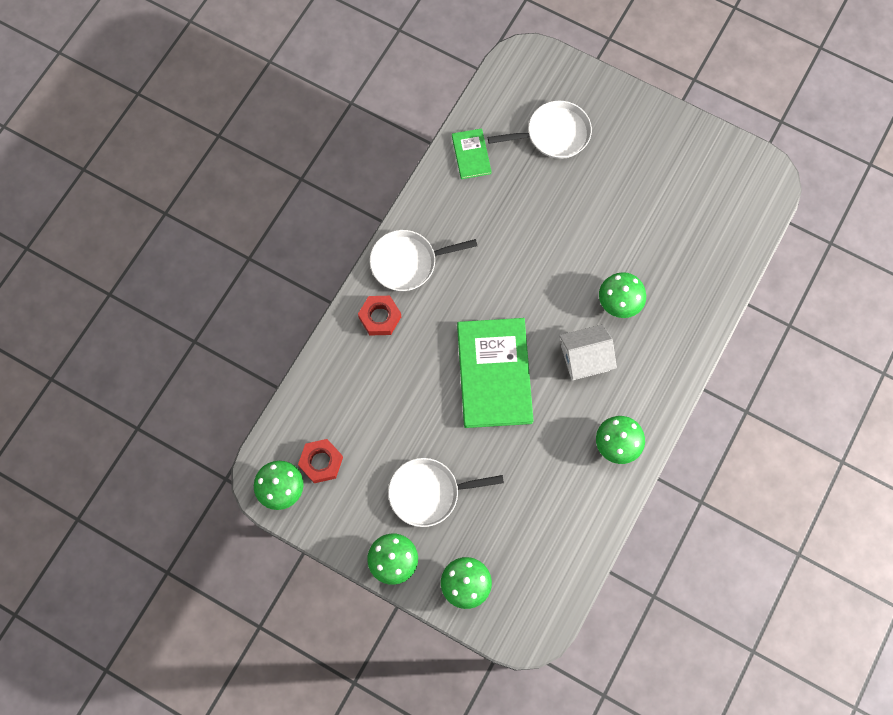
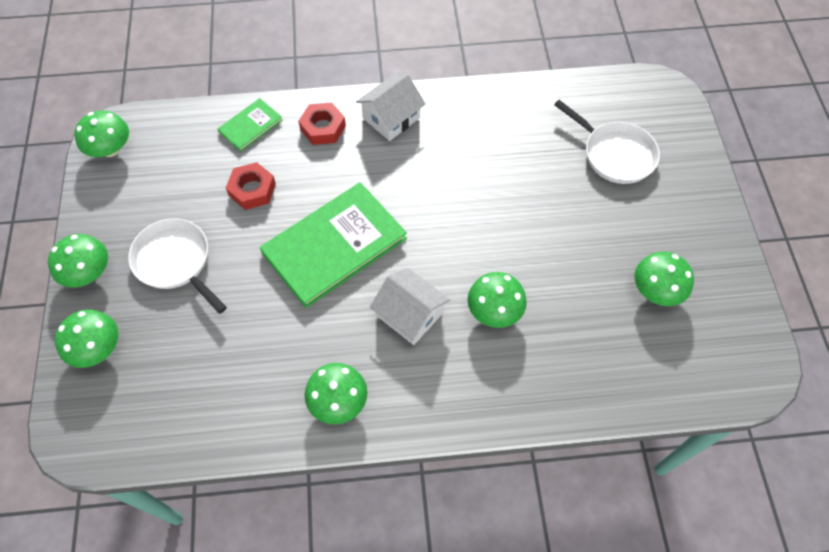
camera: 55 degrees right, 10 degrees down
(321, 462) = (154, 163): red nut -> red nut (252, 190)
(407, 262) = (391, 118): white pan -> white house
(471, 154) = (534, 105): green book -> green book (250, 126)
(675, 191) = (656, 290): none -> green mushroom

